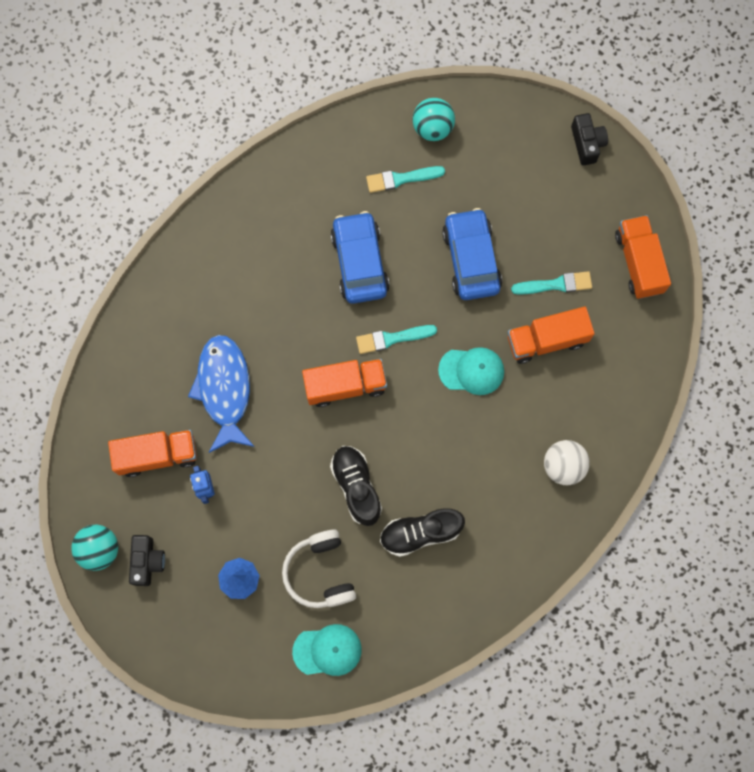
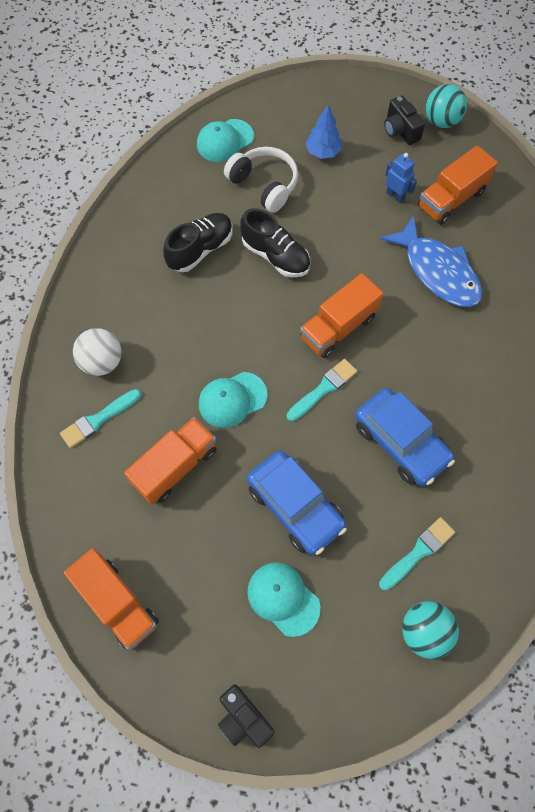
camera: 150 degrees right, 10 degrees down
(518, 201) = (283, 598): none -> turquoise cap
(555, 284) = (195, 528): turquoise brush -> turquoise brush (98, 419)

